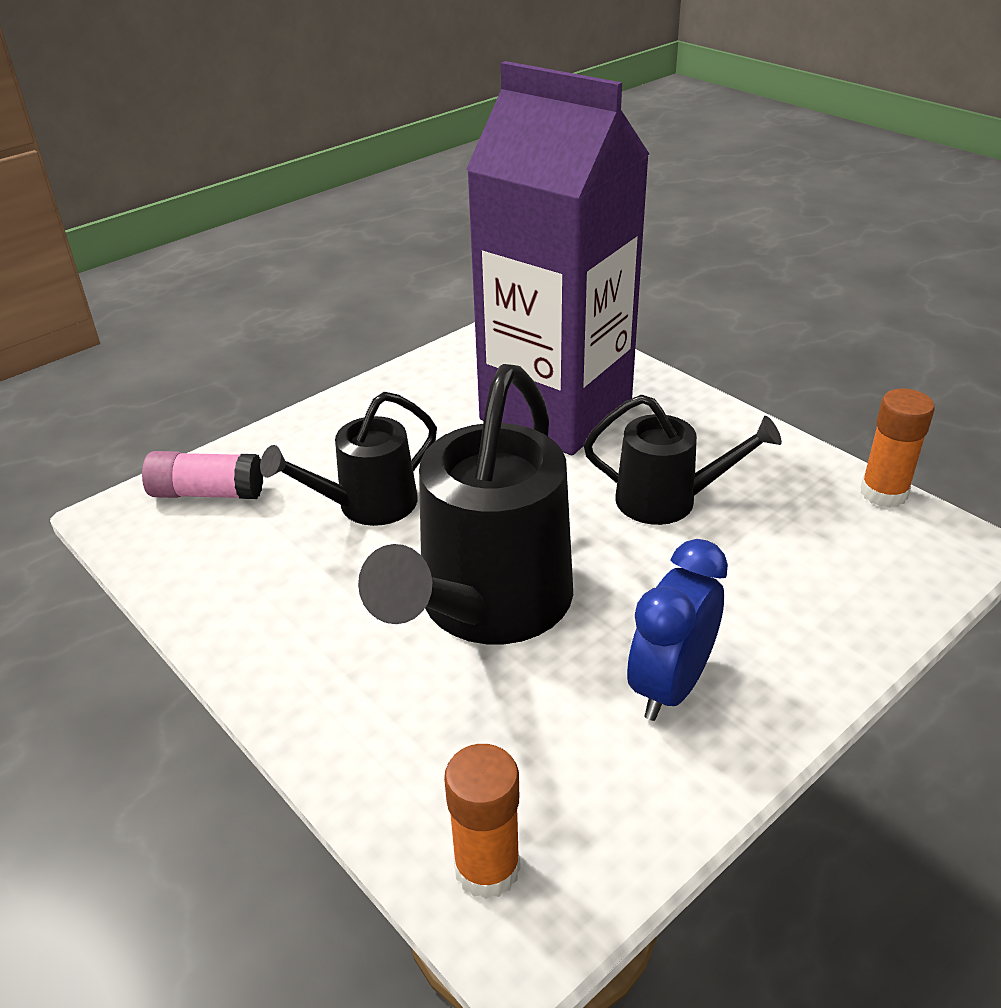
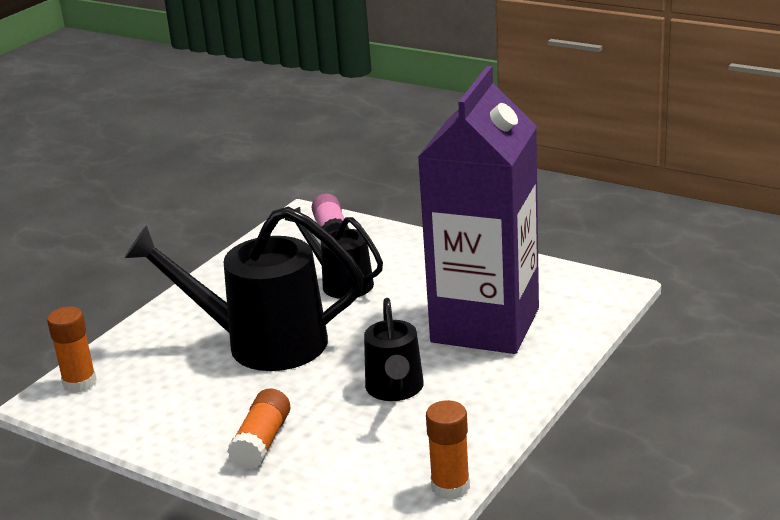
camera: 75 degrees right, 10 degrees down
(670, 686) = (212, 417): blue clock -> none
(753, 638) = (262, 442): none -> orange glue stick

